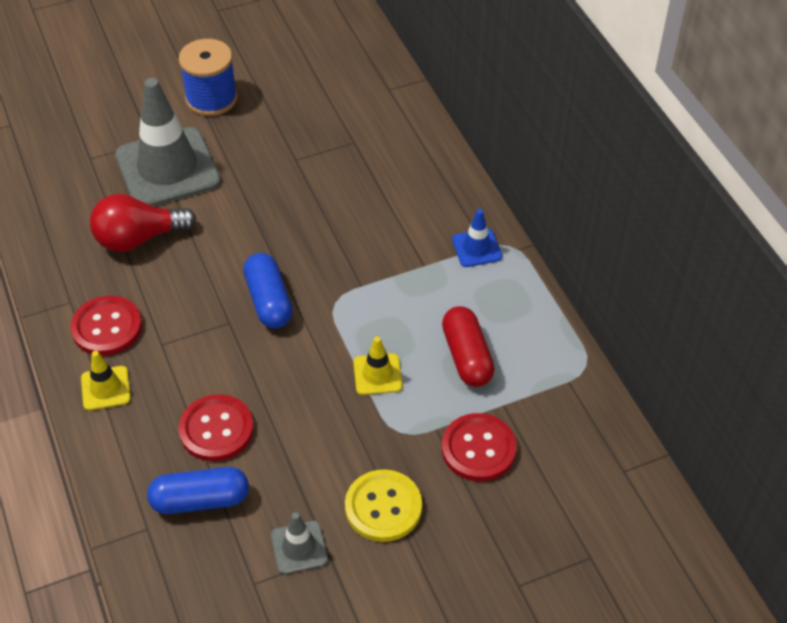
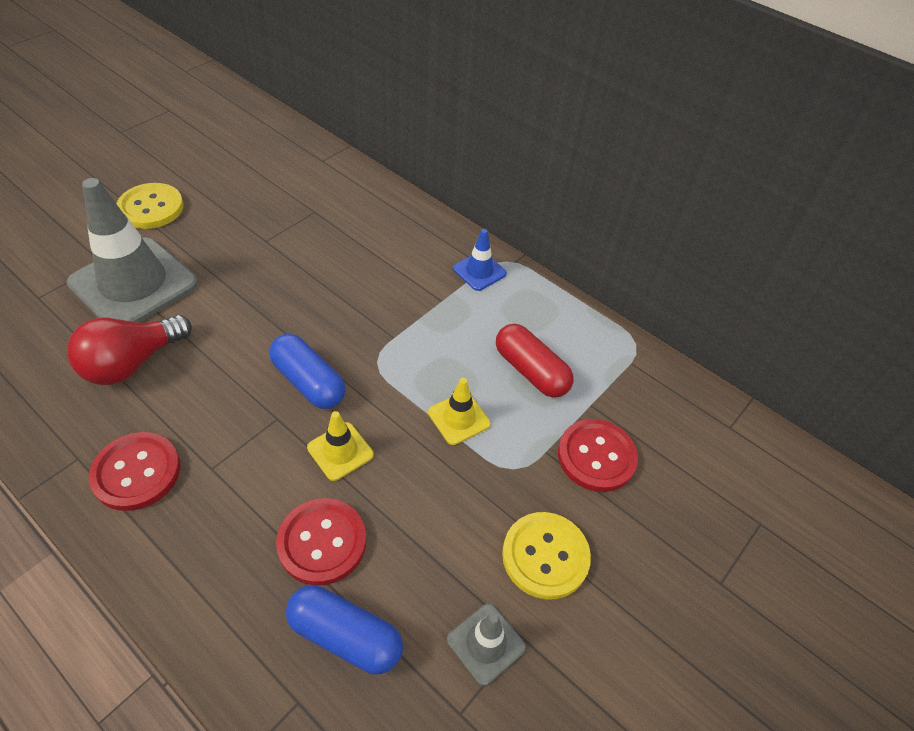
camera: 30 degrees left, 0 degrees up
(105, 388) = (166, 545): yellow traffic cone -> yellow traffic cone (340, 451)
(200, 500) = (345, 636): blue capsule -> blue capsule turned 60 degrees clockwise
(211, 98) = (151, 208): blue spool -> yellow button

